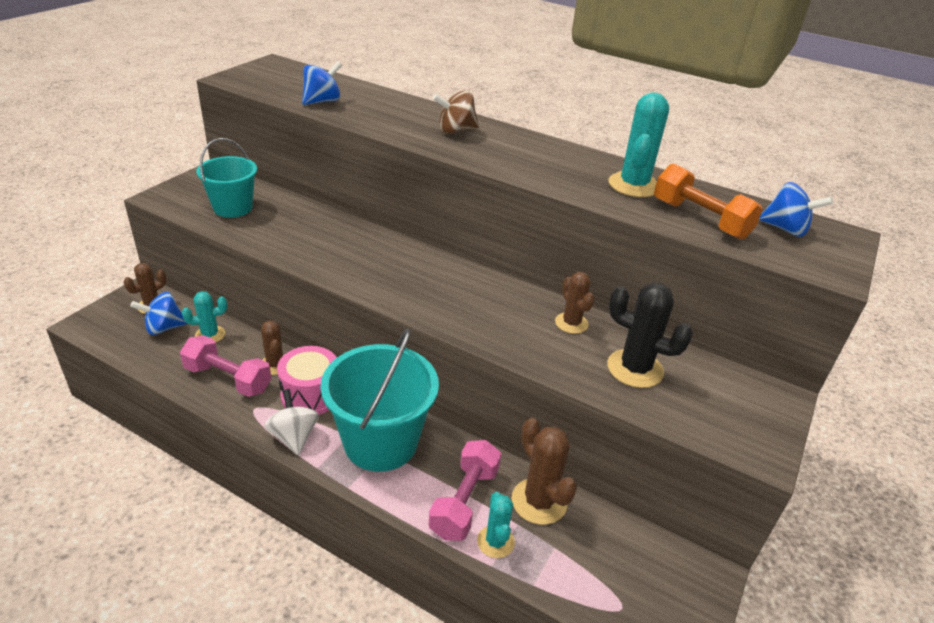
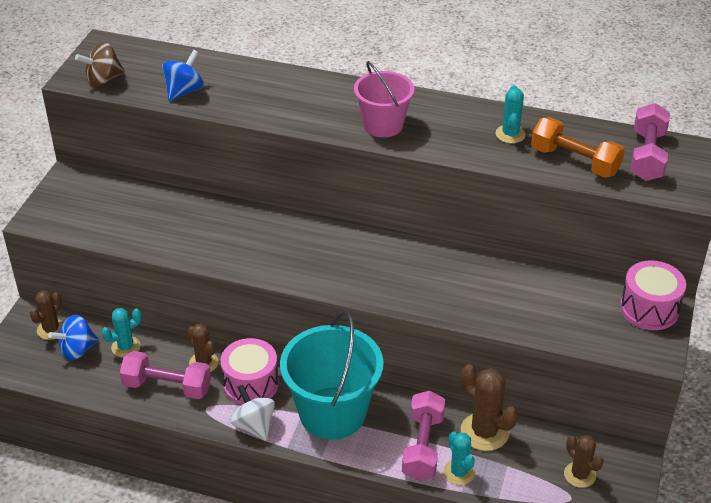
camera: 10 degrees left, 5 degrees up
(233, 208) = (116, 215): turquoise bucket -> none
(455, 130) = (329, 101): brown spinning top -> brown spinning top (103, 79)
(501, 156) = (383, 125): none -> pink bucket
(571, 323) = (479, 271): brown cactus -> brown cactus (579, 475)
(633, 185) = (510, 134): turquoise cactus -> turquoise cactus, size x0.64
(635, 369) = (543, 303): black cactus -> none
(759, 401) = (649, 309): none -> pink drum
(785, 229) = (647, 156): blue spinning top -> pink dumbbell

